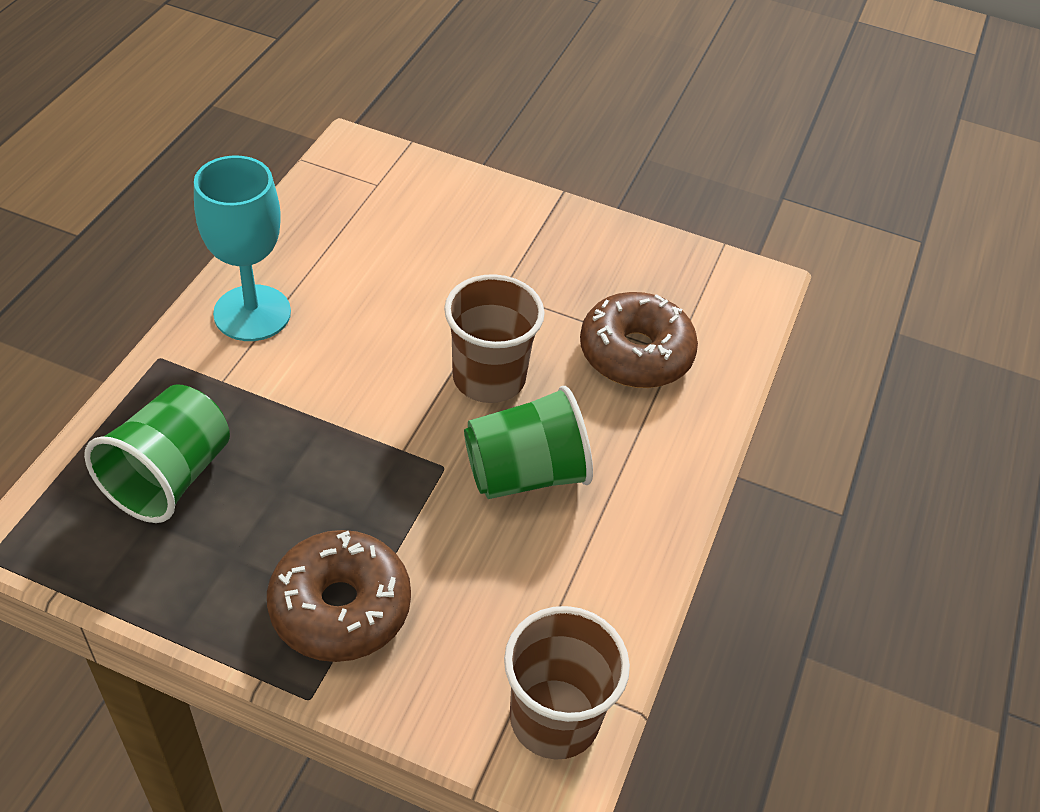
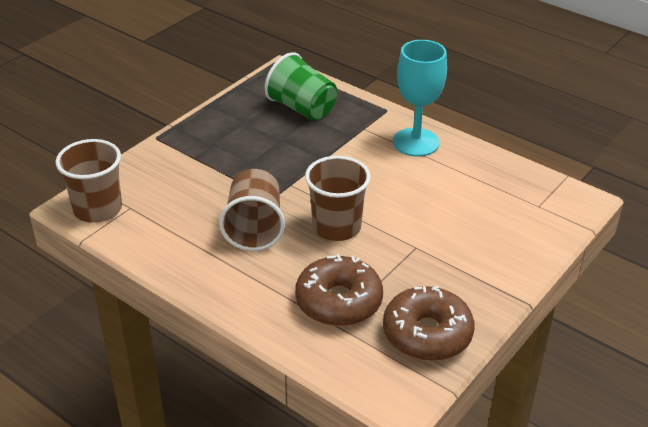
camera: 110 degrees right, 10 degrees down
(340, 607) = (199, 151): brown donut -> brown donut (427, 334)
(525, 474) = (254, 228): green cup -> brown cup

